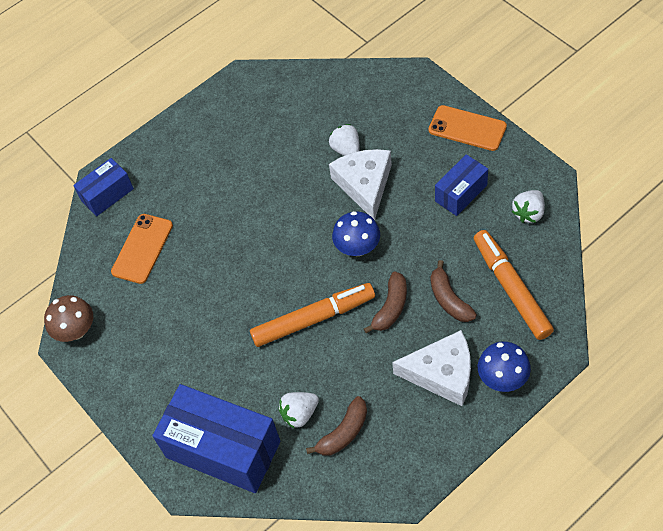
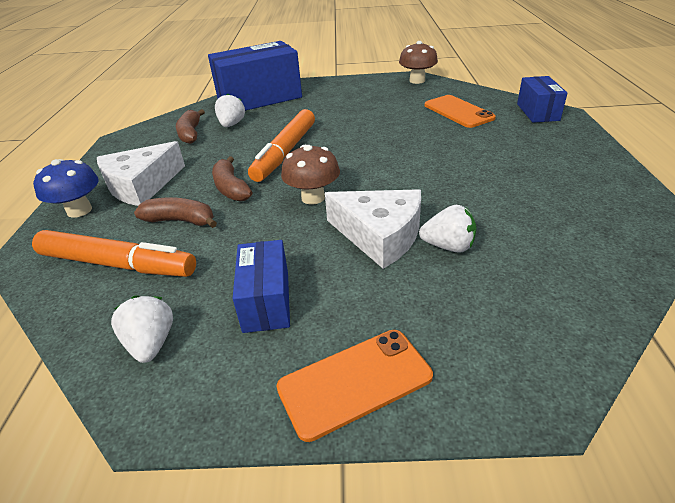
camera: 125 degrees right, 20 degrees down
(357, 247) = (313, 197): blue mushroom -> brown mushroom

